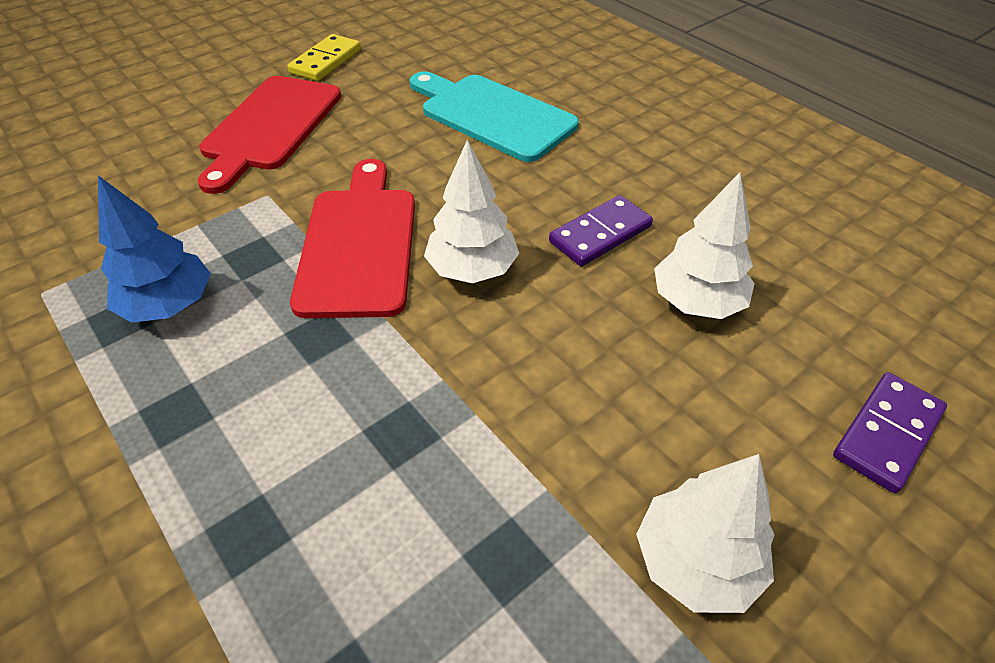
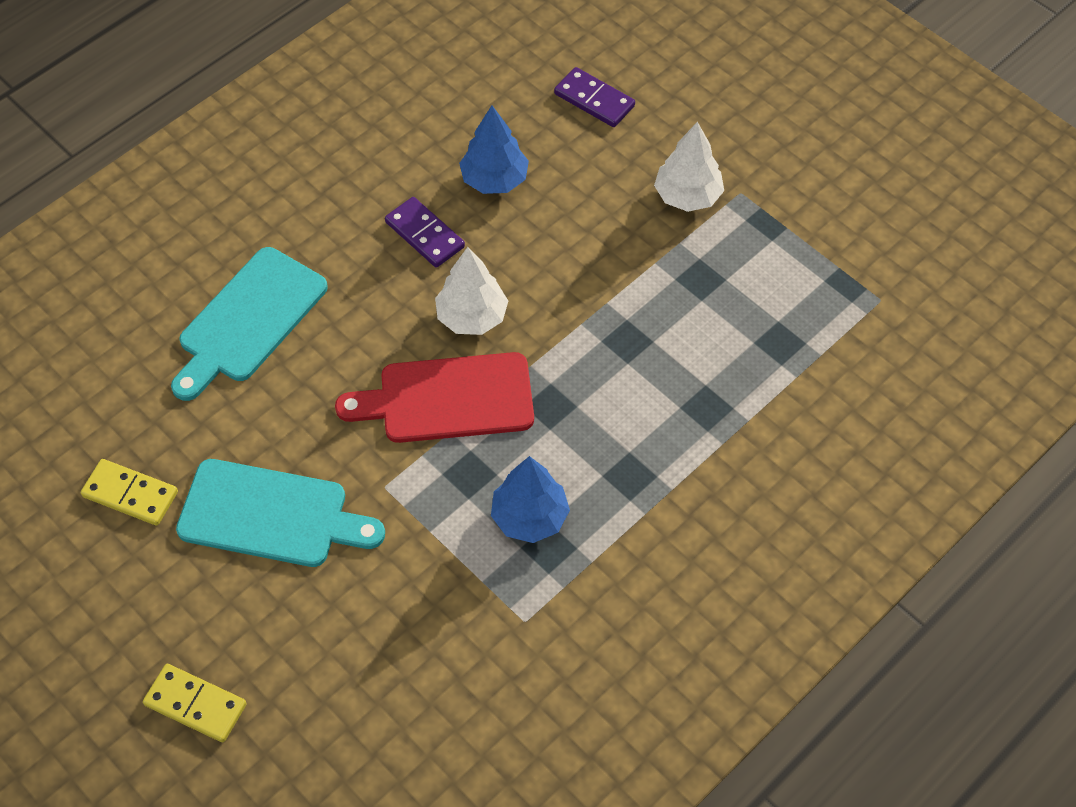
camera: 95 degrees left, 10 degrees up
(113, 92) = (195, 705): none -> yellow domino
(270, 127) = (271, 515): red cutting board -> turquoise cutting board
(697, 302) = (494, 179): white tree -> blue tree

